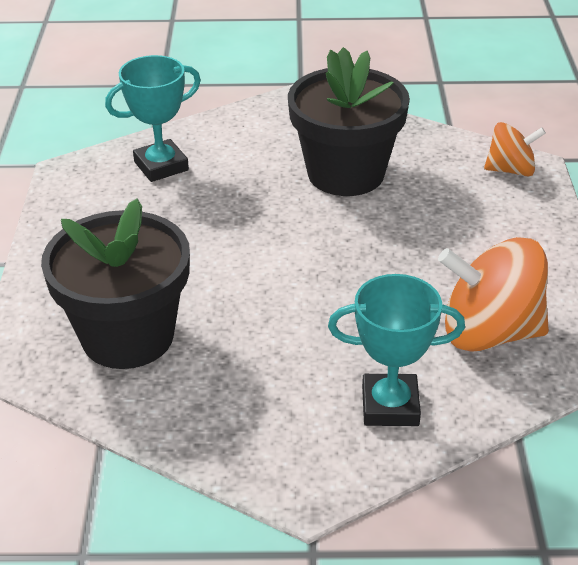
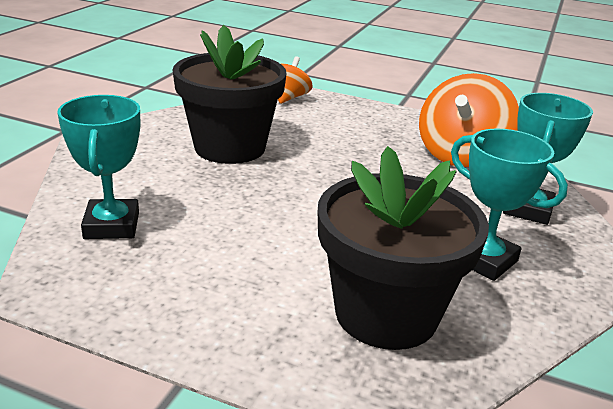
camera: 70 degrees left, 10 degrees down
(252, 383) = (484, 260): none -> turquoise trophy

